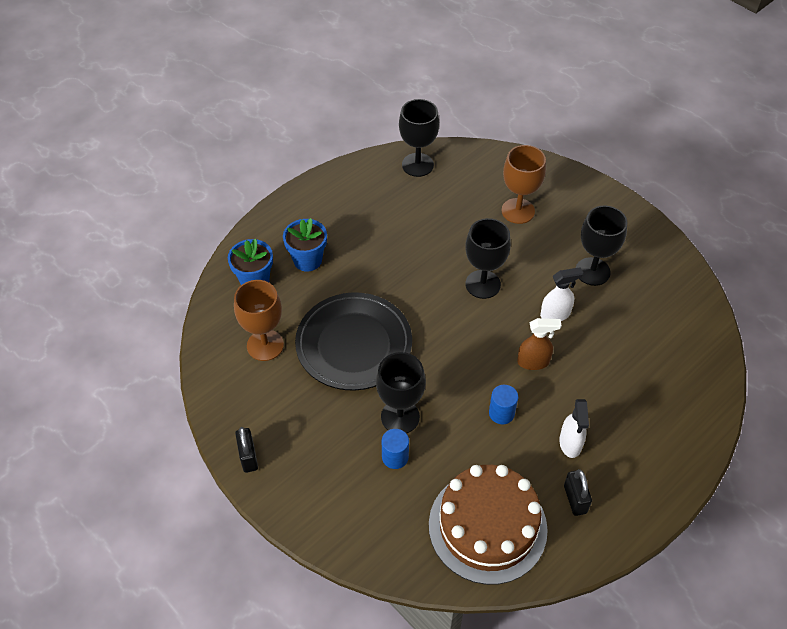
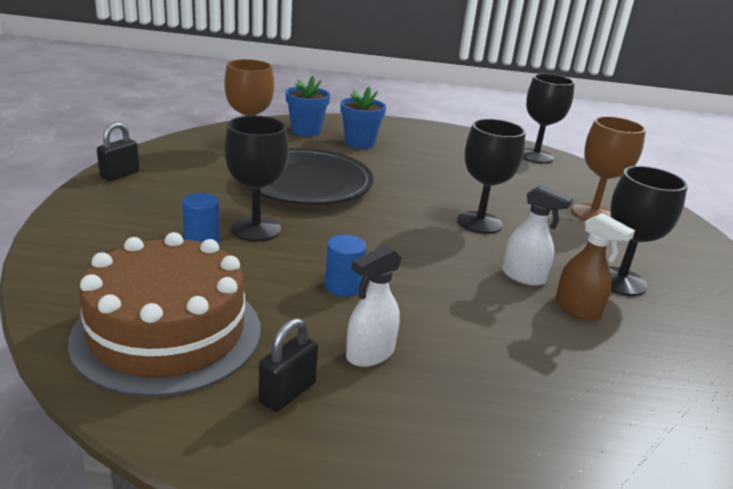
camera: 45 degrees right, 25 degrees down
(533, 362) = (441, 284): brown spray bottle -> brown spray bottle (577, 310)

